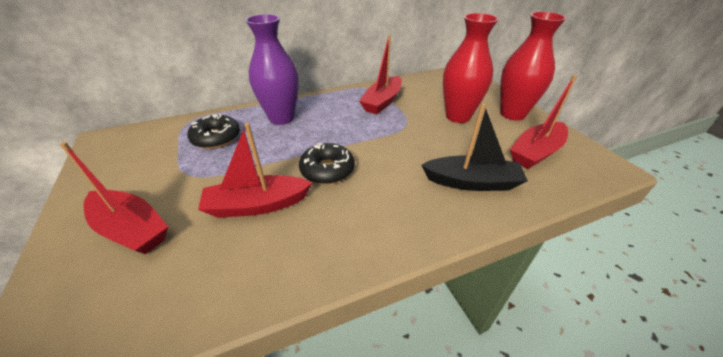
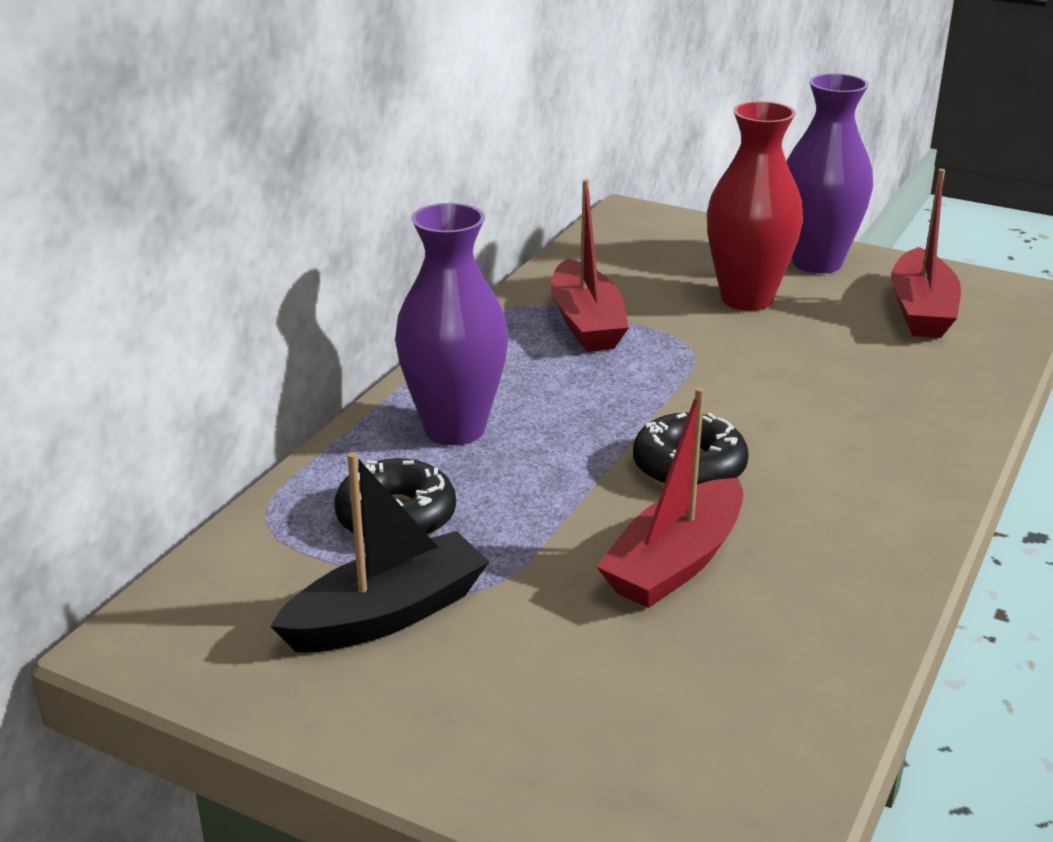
camera: 40 degrees left, 10 degrees down
(131, 229) = (547, 695): red boat -> none
(471, 182) = (901, 387): black boat -> black boat (386, 615)
(512, 114) = (817, 263): red vase -> purple vase

